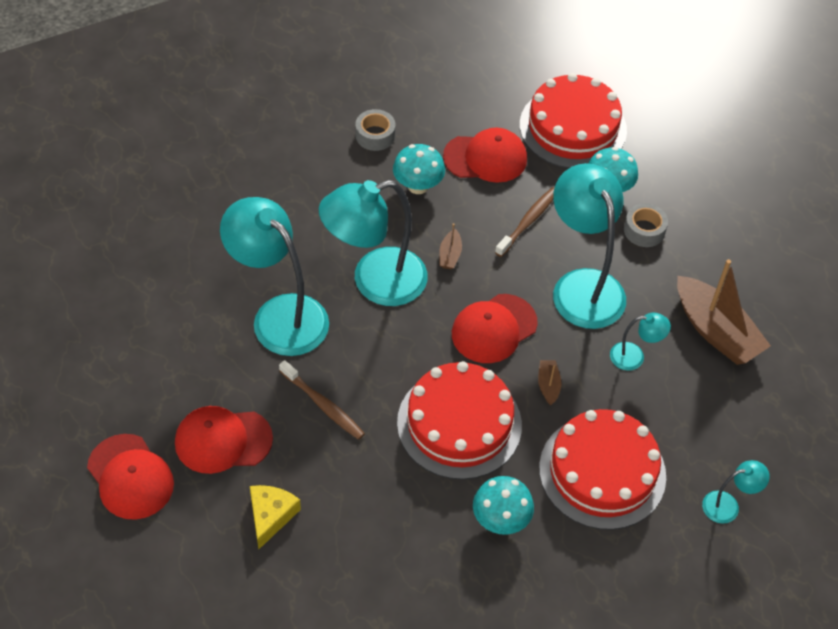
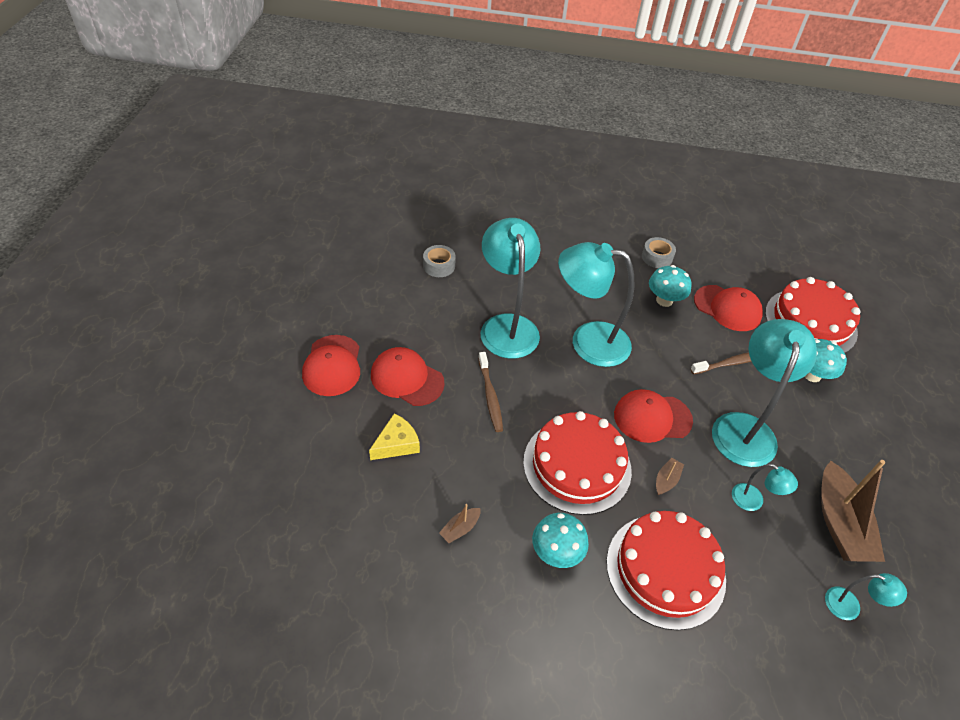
camera: 35 degrees right, 5 degrees down
(450, 255) = (655, 353): brown boat -> brown boat (460, 528)
(644, 230) = (823, 417): grey tape -> grey tape (439, 266)
(728, 505) = (760, 669): turquoise lamp -> turquoise lamp (850, 606)

